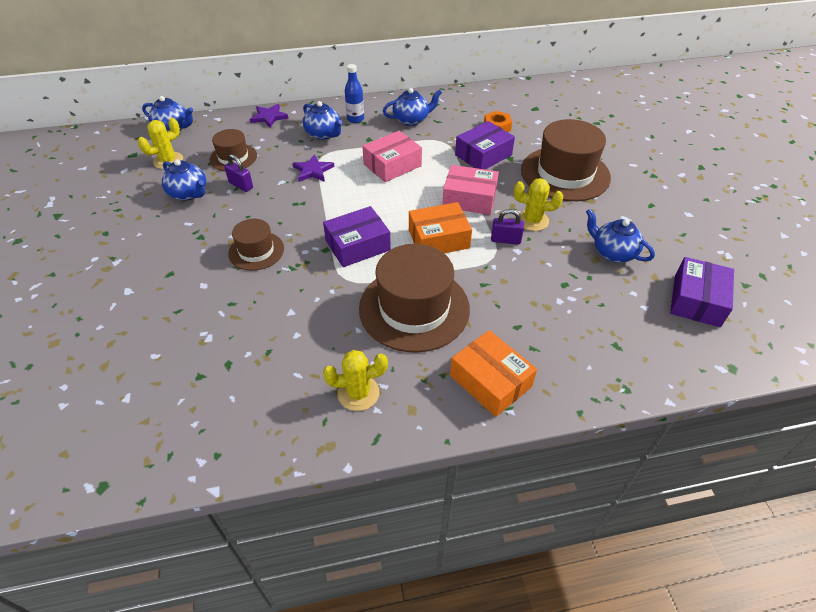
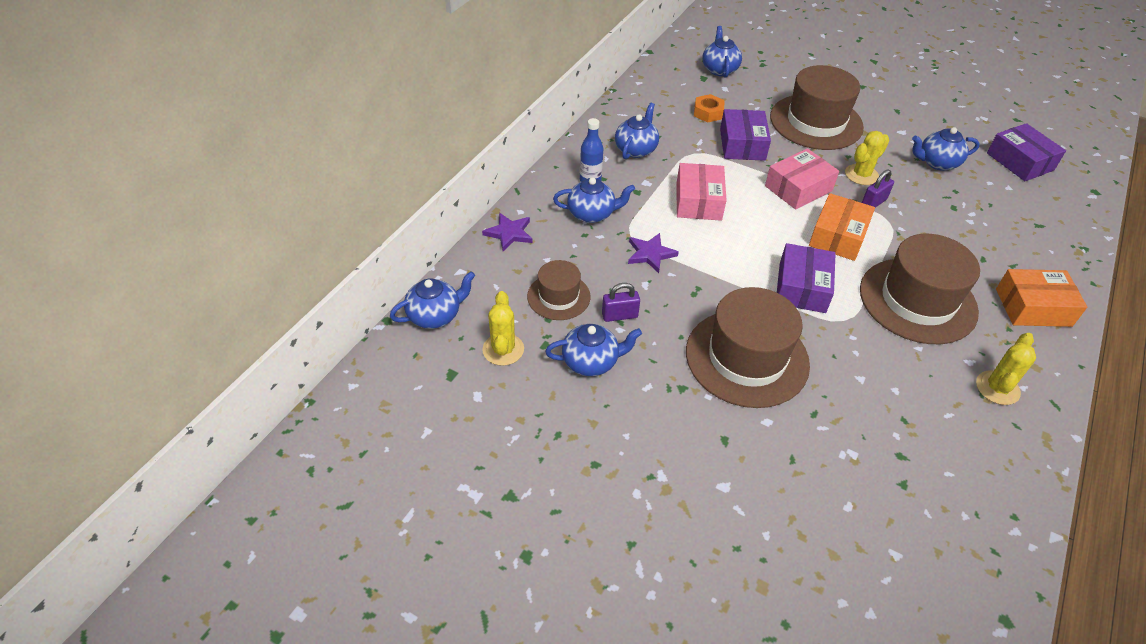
camera: 50 degrees left, 0 degrees up
(256, 251) = (747, 358): brown hat -> brown hat, size x1.83
(557, 109) = (719, 69): none -> blue teapot

